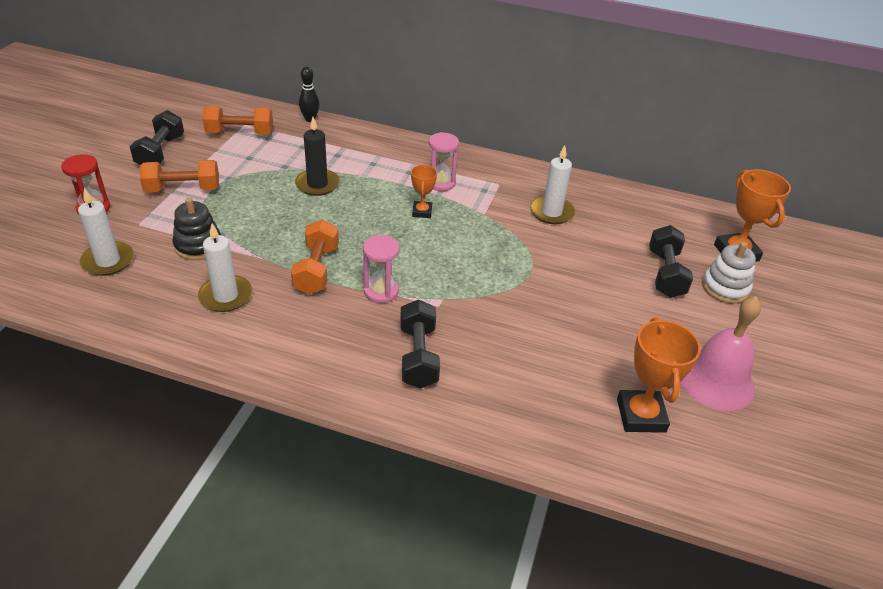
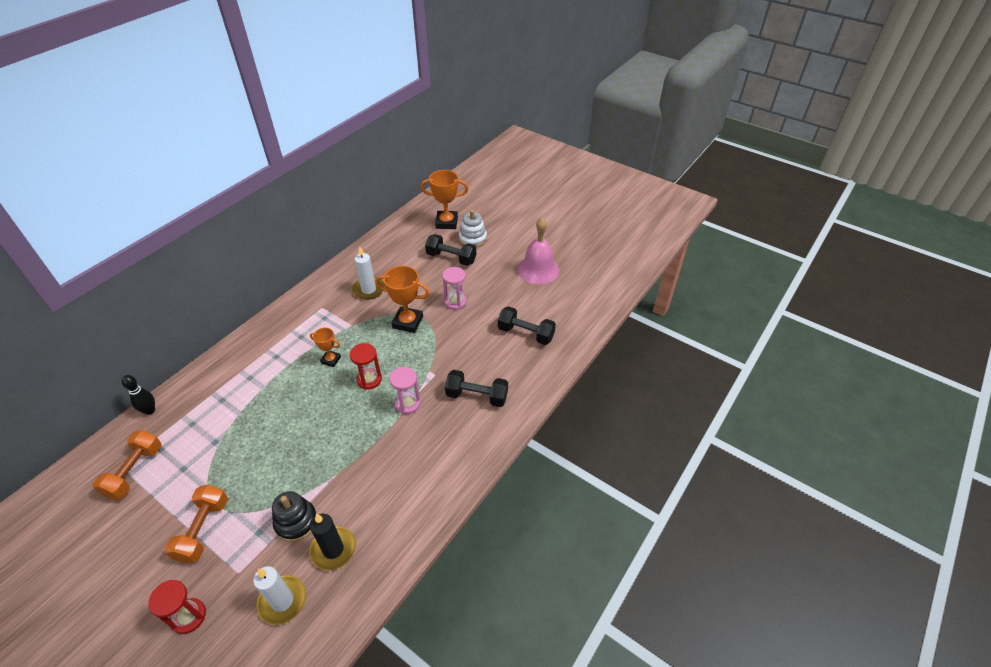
camera: 70 degrees left, 5 degrees up
(161, 152) = (123, 548): black dumbbell -> black dumbbell (526, 333)
(226, 296) = (371, 506): white candle -> none
(317, 184) = (257, 421): black candle -> black candle (333, 549)
(317, 270) = (367, 439): orange dumbbell -> none
(405, 249) = (369, 379): none -> red hourglass
(441, 183) = (301, 340): pink hourglass -> pink hourglass (455, 302)
(641, 415) = (552, 308): orange trophy -> orange trophy (407, 322)

